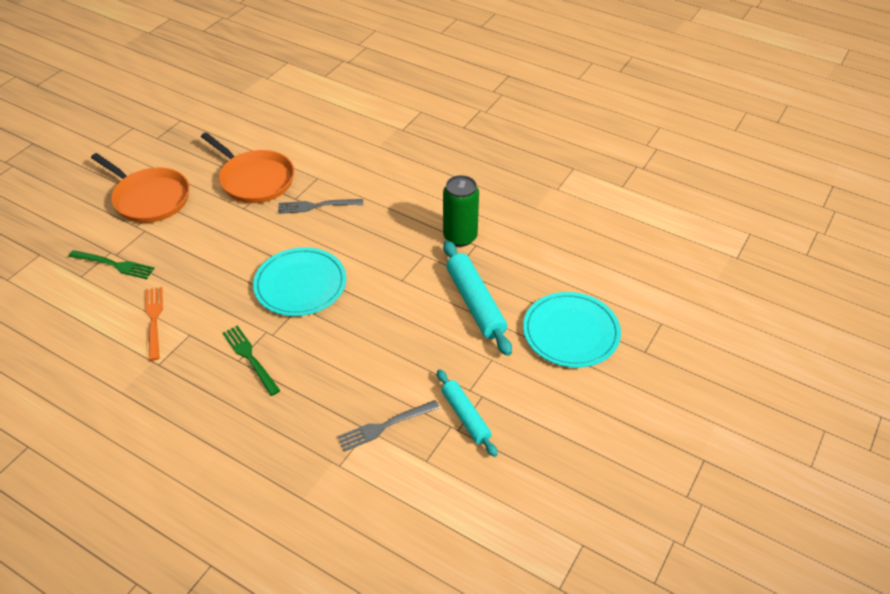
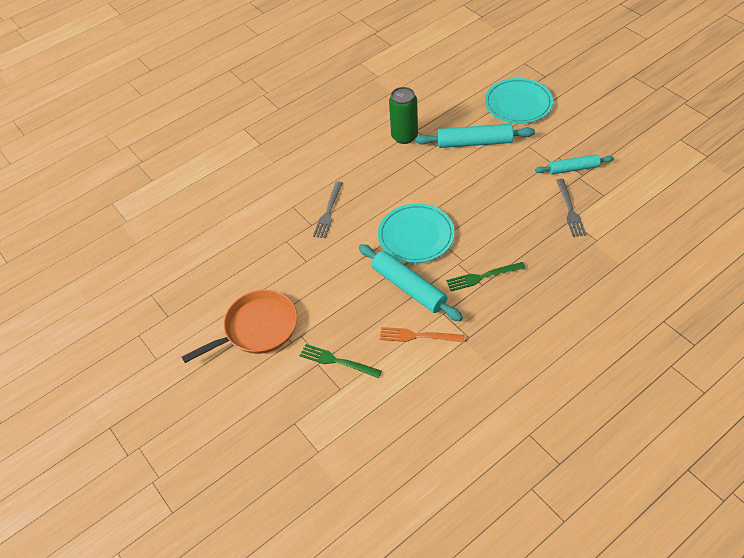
camera: 65 degrees left, 5 degrees up
(114, 265) = (337, 361): green fork -> green fork turned 105 degrees counterclockwise
(222, 296) = (409, 287): none -> turquoise rolling pin
(255, 180) = (273, 248): orange pan -> none

